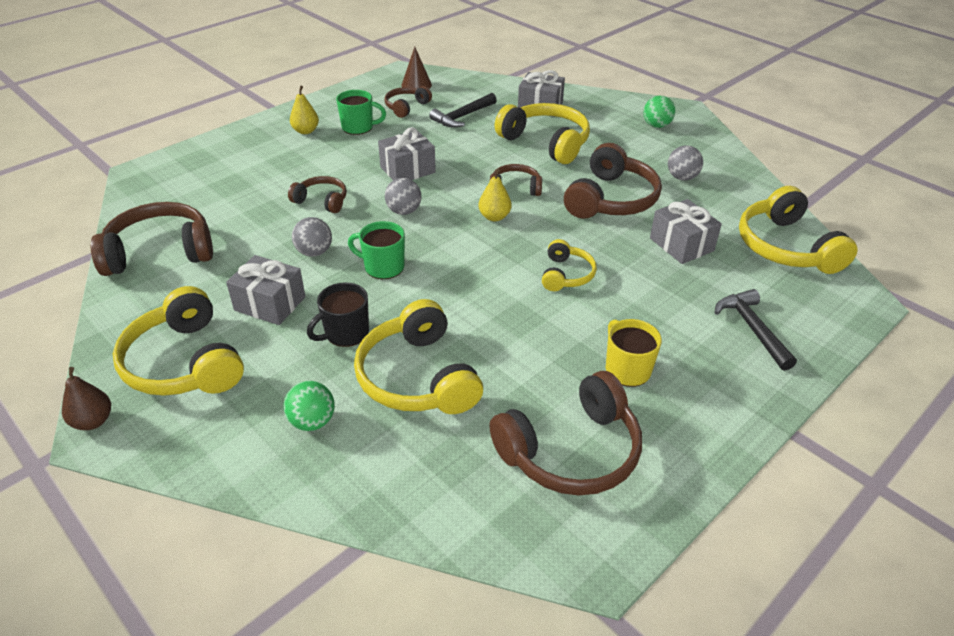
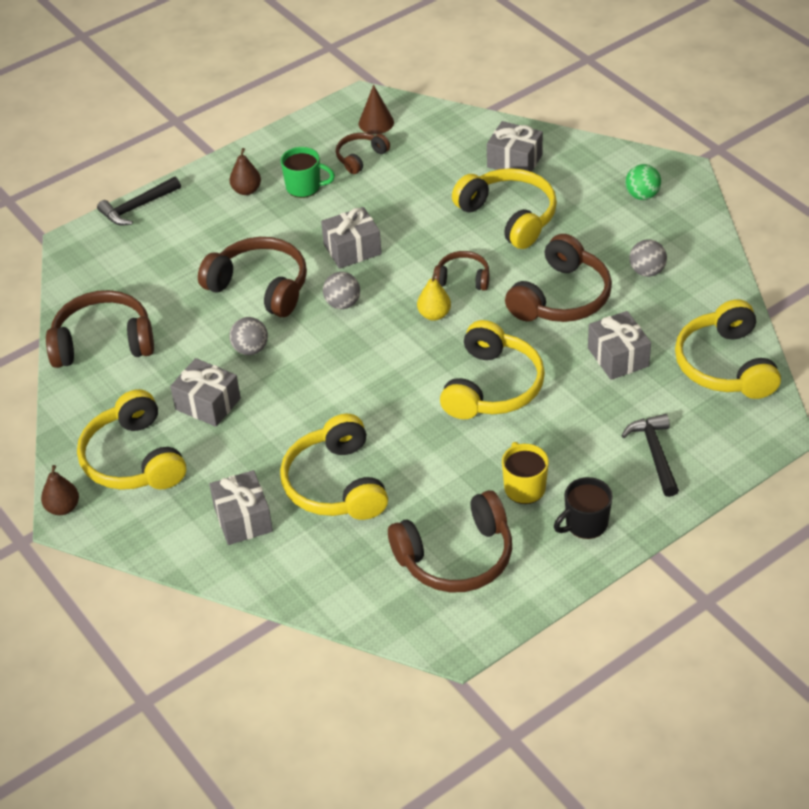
camera: 10 degrees right, 5 degrees up
(306, 131) = (246, 190): yellow pear -> brown pear
(312, 422) = (243, 519): green ball -> grey gift
(321, 201) = (260, 287): brown headphones -> brown headphones, size x1.83
(345, 333) = (275, 438): black mug -> black mug (585, 524)
(383, 267) = (315, 369): green mug -> none
(462, 117) = (422, 174): black hammer -> black hammer (137, 207)
(566, 275) = (492, 386): yellow headphones -> yellow headphones, size x1.83

